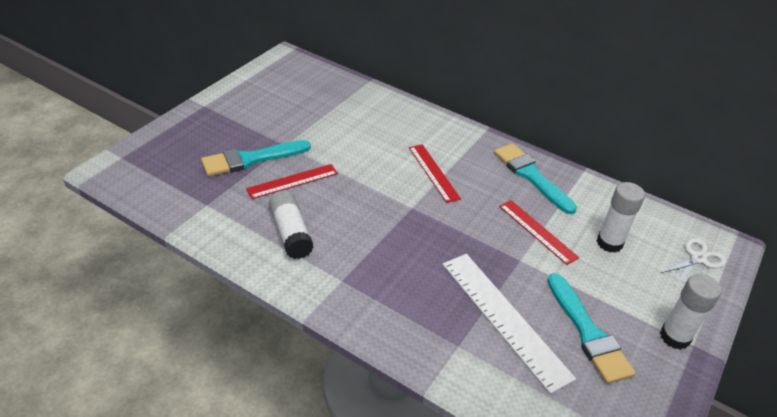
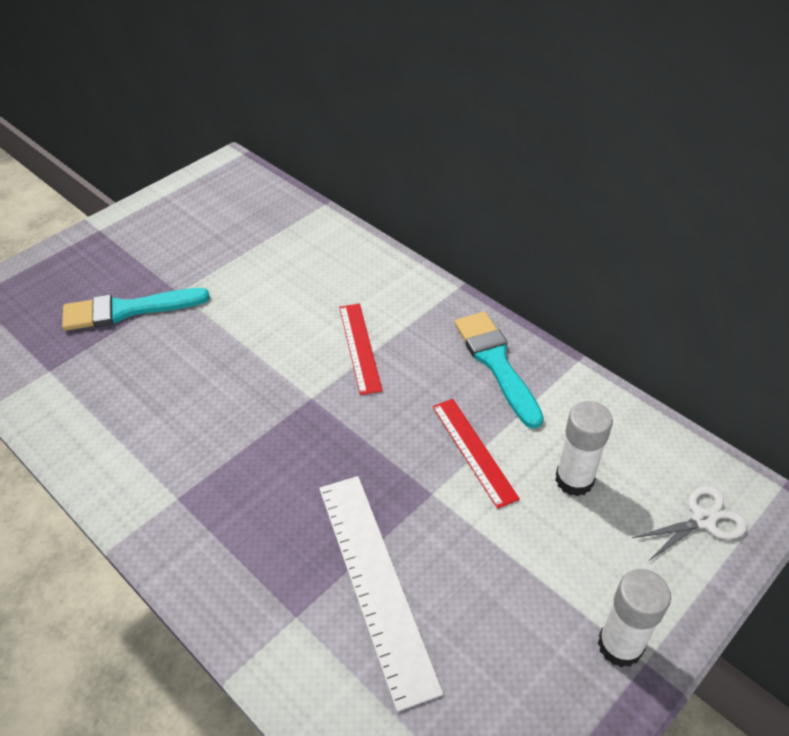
camera: 15 degrees right, 5 degrees up
(290, 233) = (137, 421): white glue stick -> none
(292, 181) = (168, 346): red ruler -> none
(588, 333) = (489, 621): turquoise brush -> none

